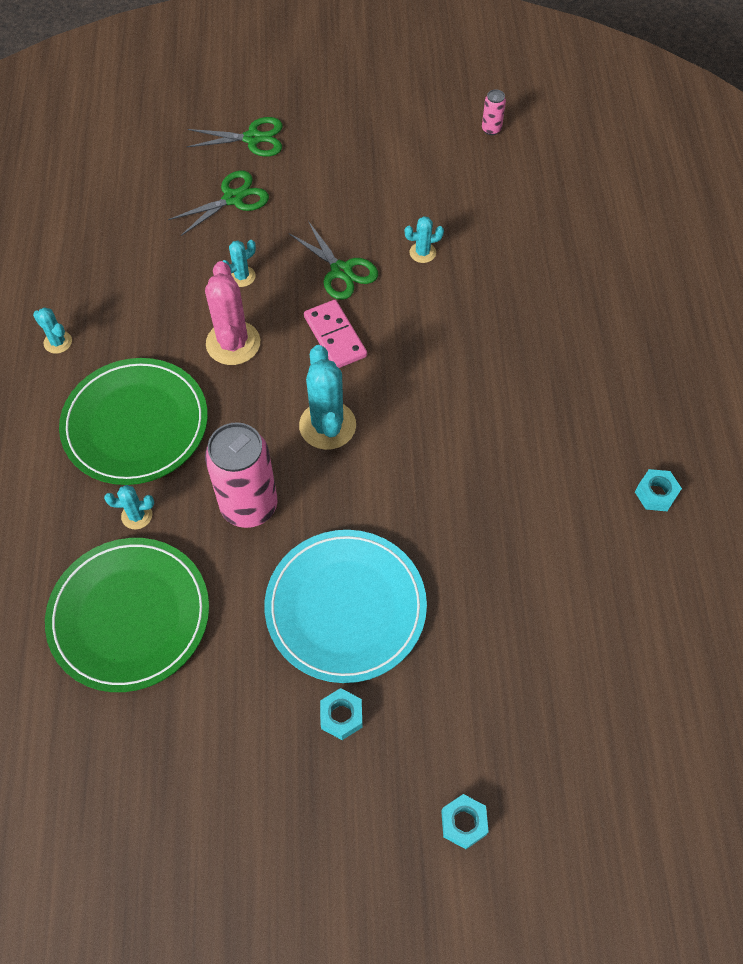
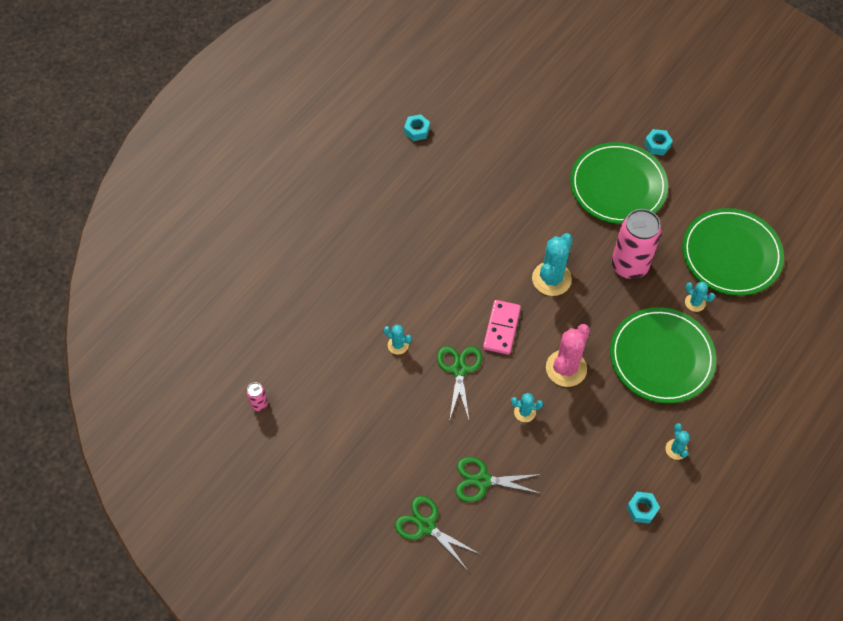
camera: 140 degrees left, 0 degrees up
(345, 607) = (618, 186): turquoise plate -> green plate
(463, 823) = (636, 76): turquoise nut -> turquoise nut (642, 509)

